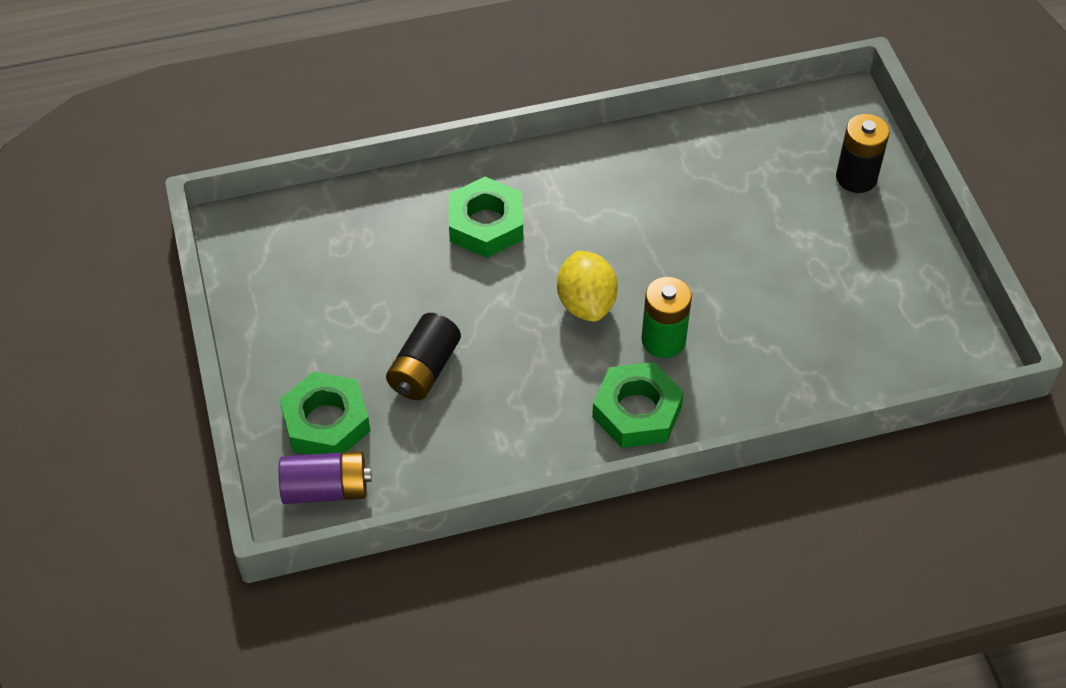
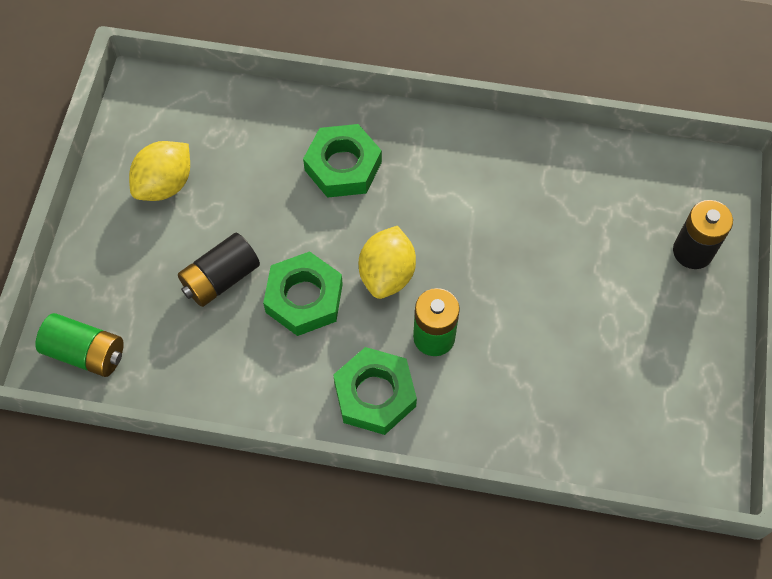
camera: 25 degrees right, 10 degrees up
(314, 306) = (165, 184): none -> yellow lemon
(326, 422) = (118, 292): green nut -> green nut (304, 298)
(326, 489) = (86, 353): purple battery -> green battery

